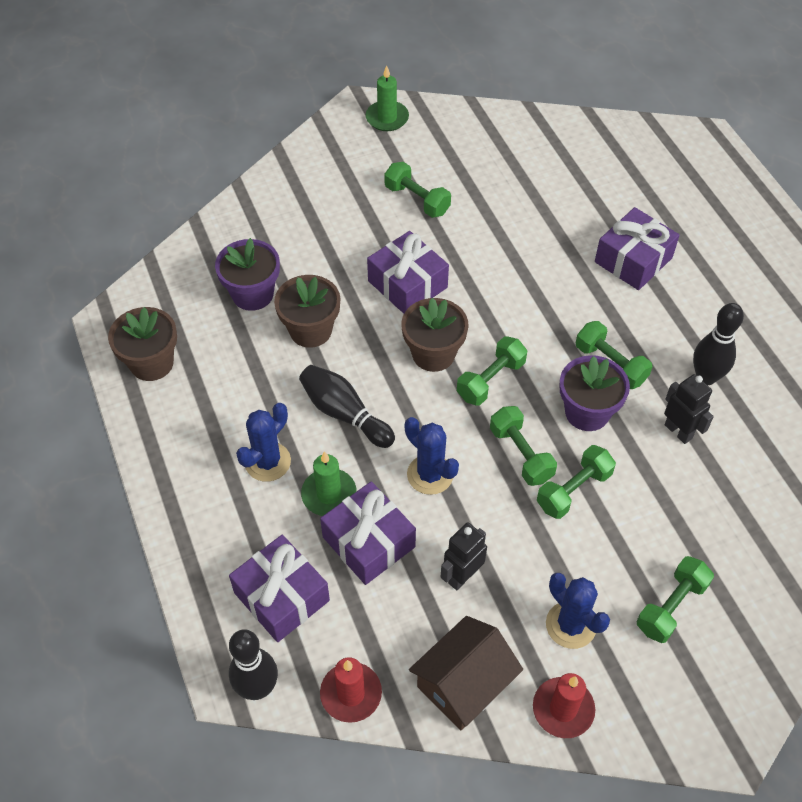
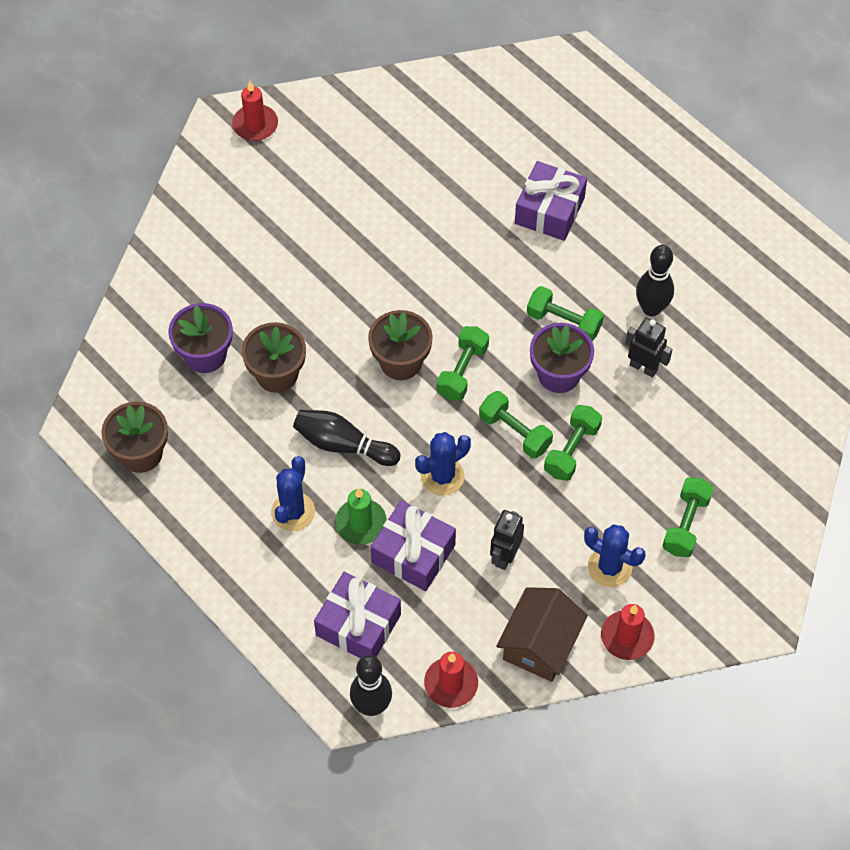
camera: 20 degrees left, 5 degrees up
(387, 118) = (255, 125): green candle -> red candle
(407, 284) = (349, 299): purple gift -> none
(417, 200) = (322, 207): green dumbbell -> none
(430, 474) = (442, 476): blue cactus -> blue cactus turned 60 degrees counterclockwise

